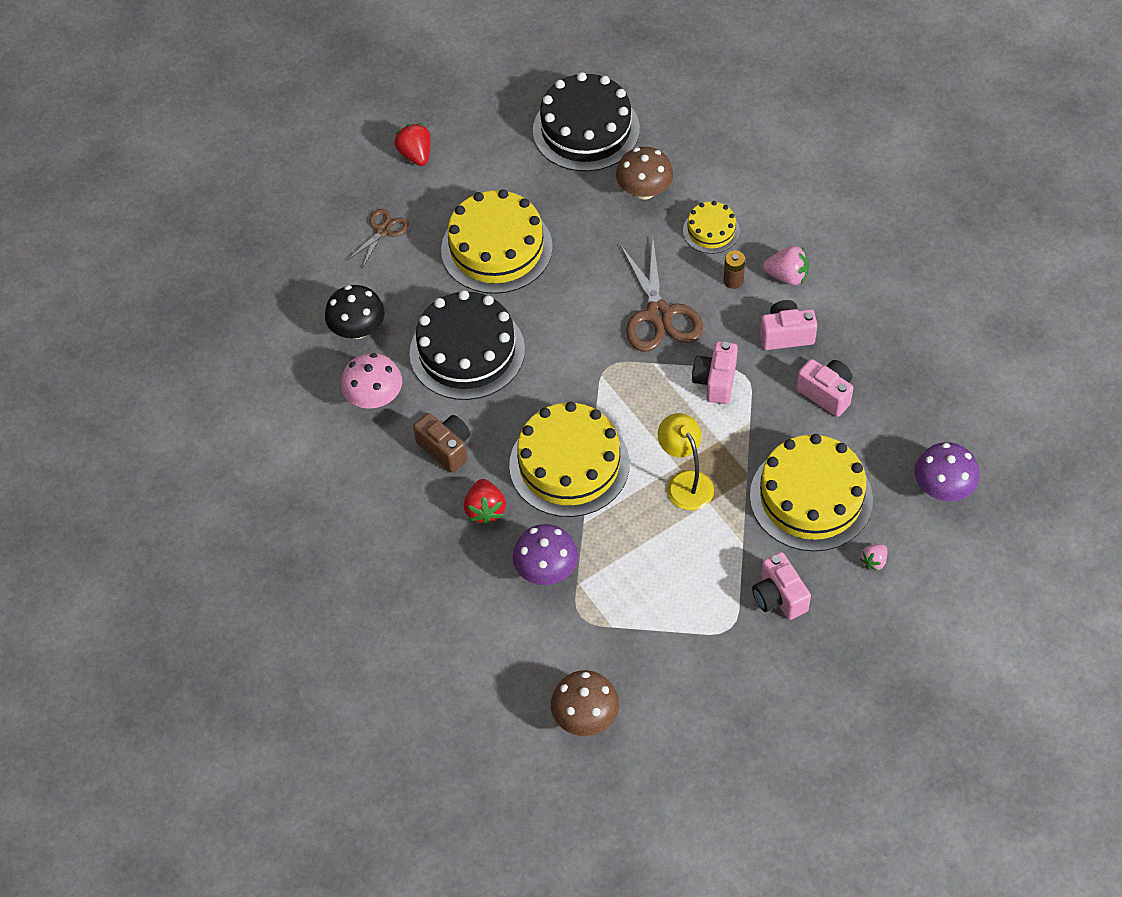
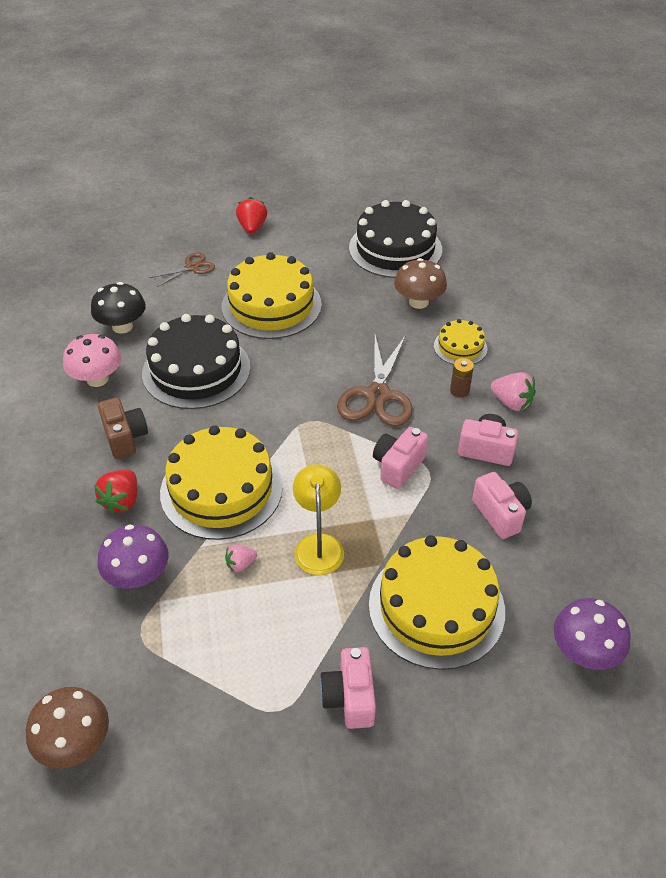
camera: 20 degrees right, 10 degrees down
(874, 561) = (472, 701): pink strawberry -> pink strawberry (240, 564)

